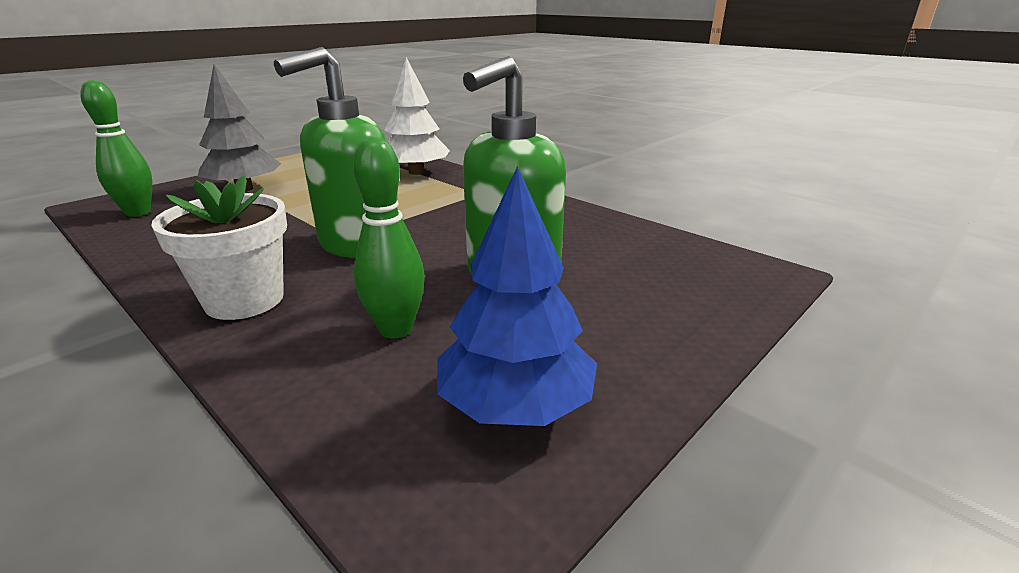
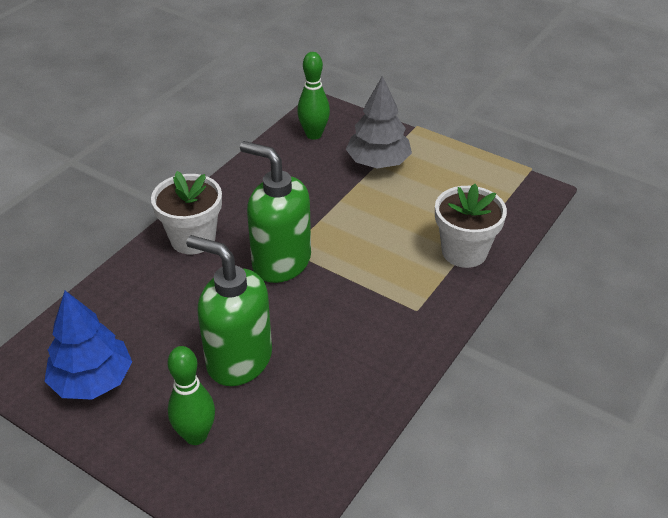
camera: 80 degrees right, 15 degrees up
(396, 329) = (164, 314): green bowling pin -> green bowling pin (196, 436)
(416, 172) = (464, 251): white tree -> white flower pot

